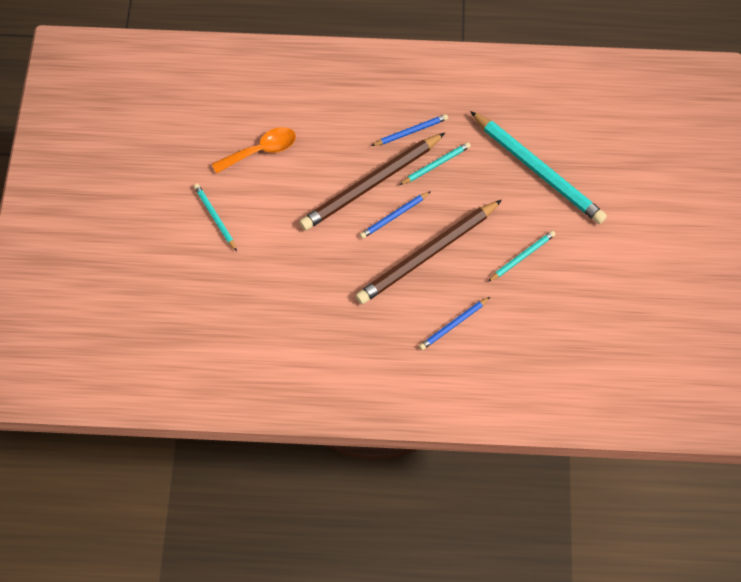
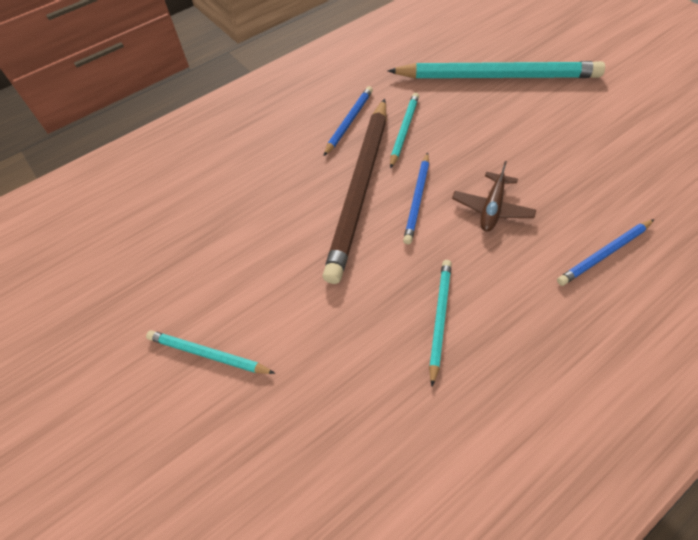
camera: 35 degrees left, 10 degrees down
(261, 150) = (203, 241): orange spoon -> none
(427, 254) = (492, 208): brown pencil -> brown plane
(453, 324) = (604, 254): blue pencil -> blue pencil turned 45 degrees clockwise
(522, 257) = (577, 146): turquoise pencil -> turquoise pencil (440, 319)

